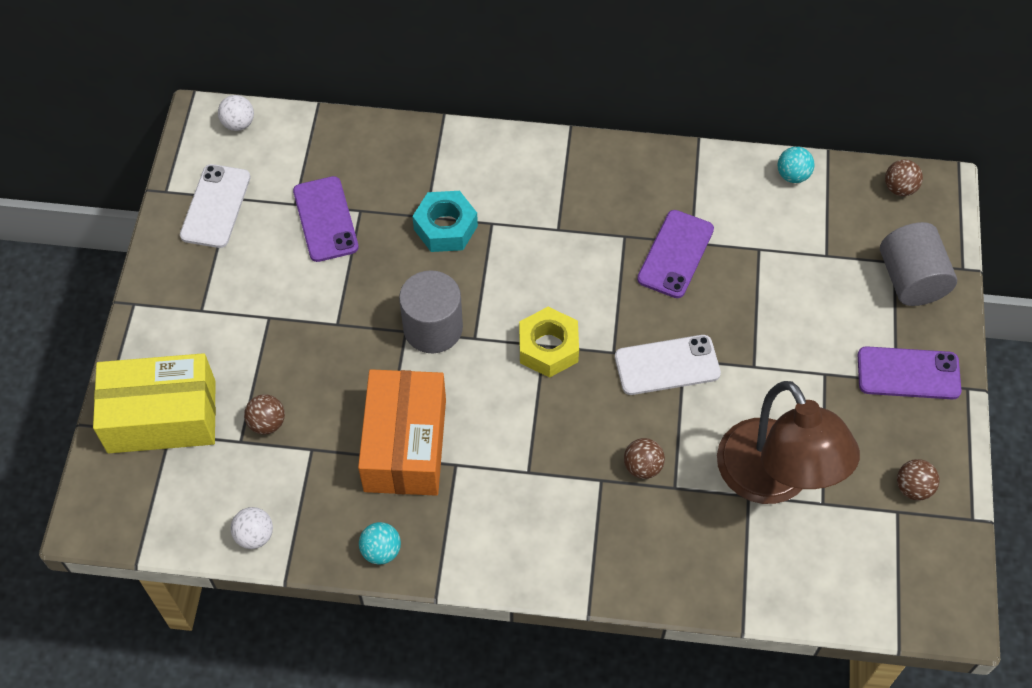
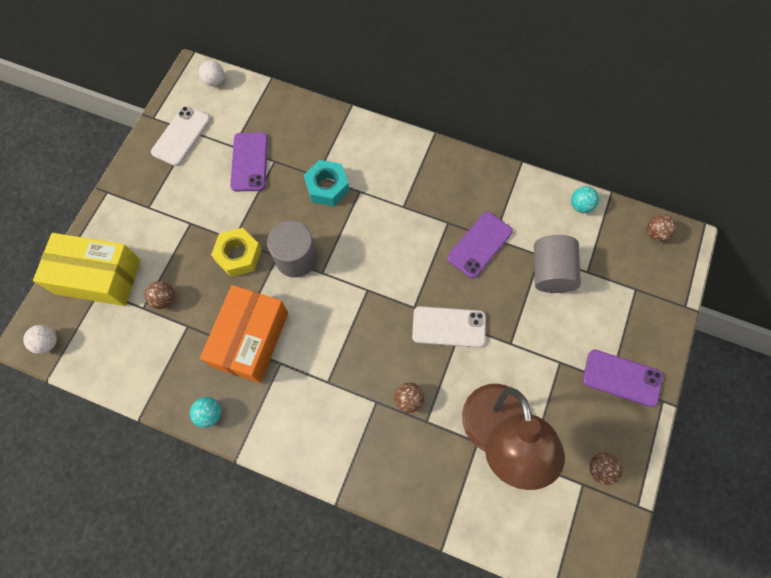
camera: 15 degrees right, 10 degrees up
(254, 535) = (130, 379): white ball -> white ball (48, 342)
(548, 348) = (370, 292): yellow nut -> yellow nut (238, 255)
(911, 280) = (644, 306): grey cylinder -> grey cylinder (550, 272)

